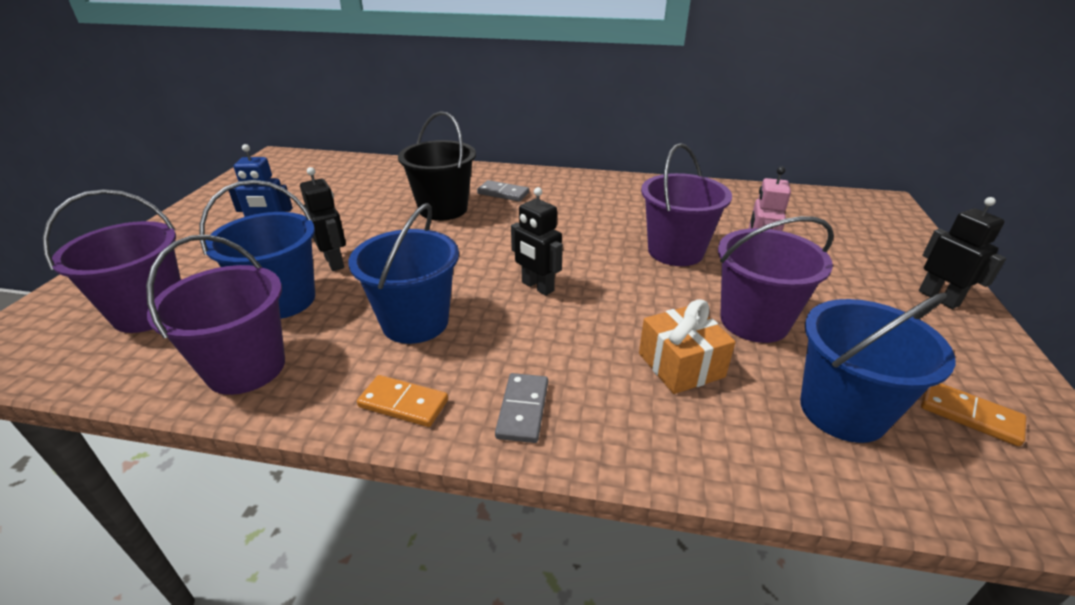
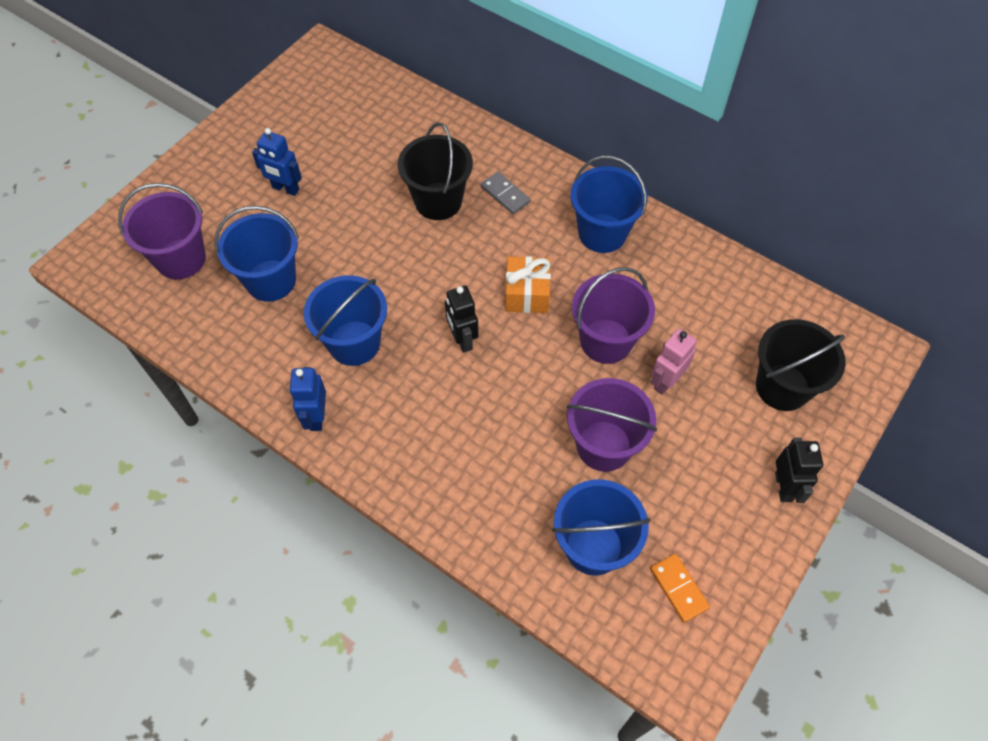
camera: 25 degrees right, 25 degrees up
(246, 368) = (231, 344): purple bucket -> none
(334, 262) = (321, 247): black robot -> none
(403, 403) = (316, 417): orange domino -> blue robot
(522, 409) = (386, 454): grey domino -> none
(606, 195) = (602, 233): none -> blue bucket
(681, 365) = (515, 462): orange gift -> orange gift (527, 294)
(848, 239) = (782, 387): none -> black bucket

